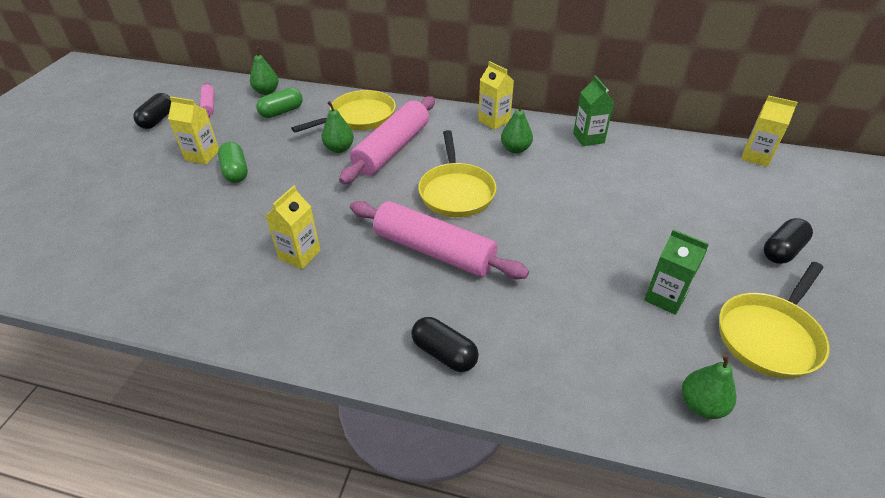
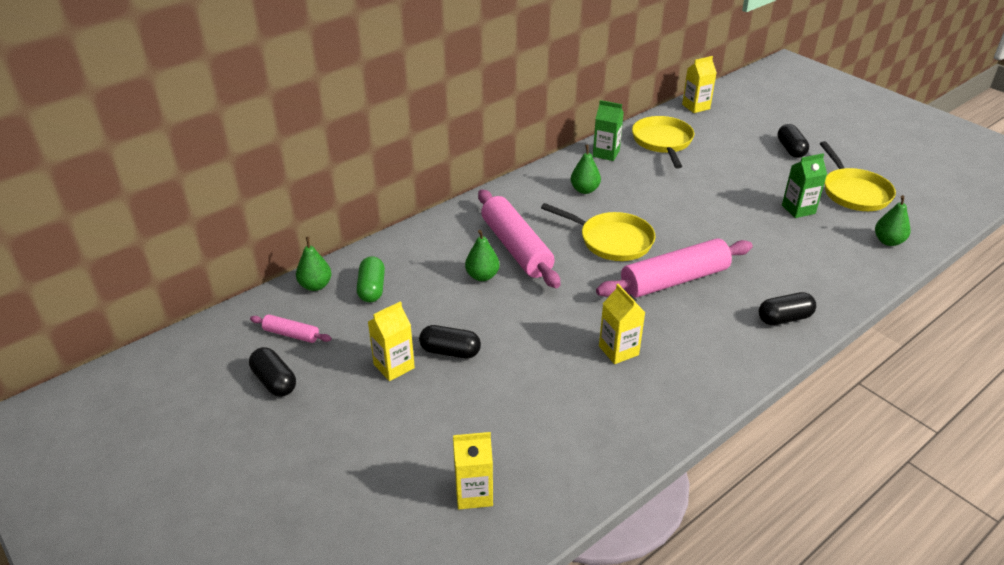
camera: 55 degrees left, 5 degrees down
(235, 171) = (450, 351): green capsule -> black capsule
(359, 117) = (442, 246): yellow pan -> yellow pan (662, 142)
(494, 121) = (533, 182): yellow carton -> yellow carton (474, 493)

